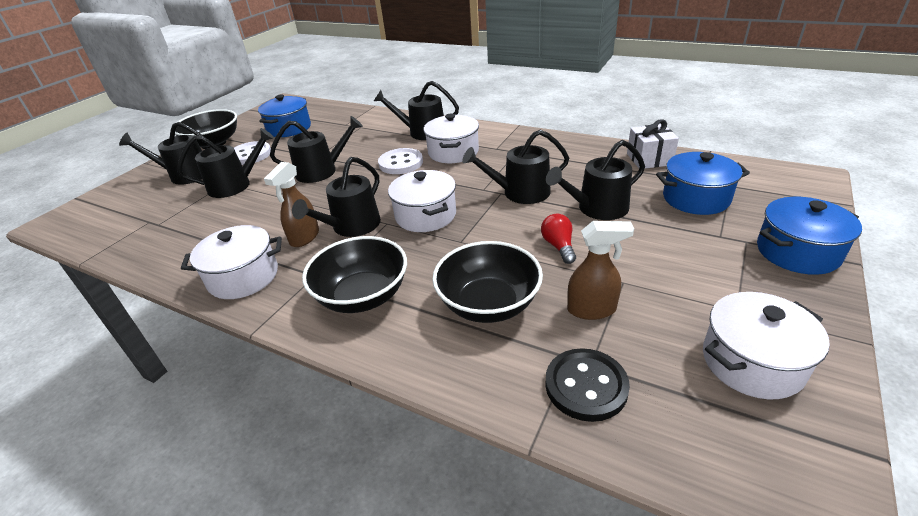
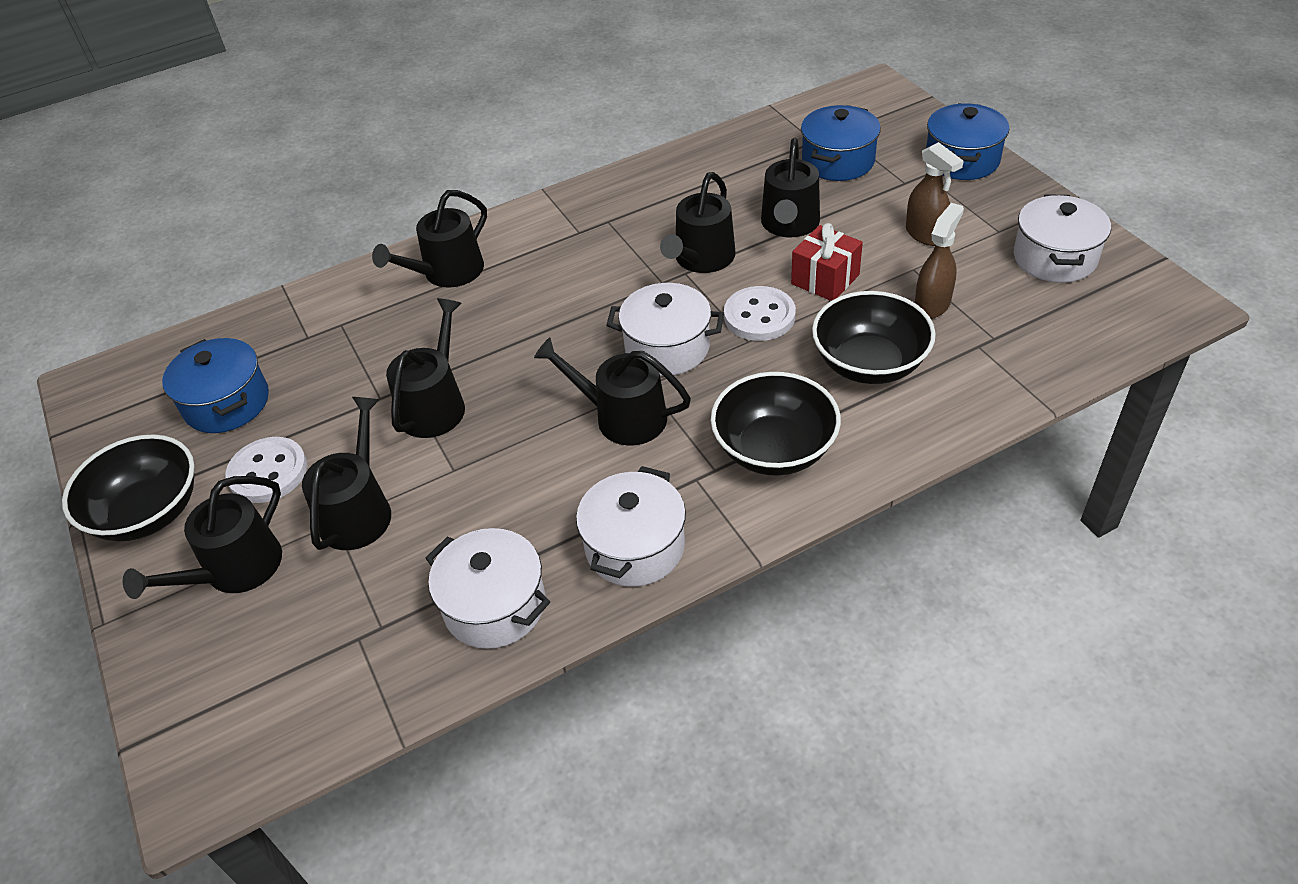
camera: 55 degrees left, 10 degrees up
(304, 237) = (601, 468): brown spray bottle -> brown spray bottle (926, 235)
(352, 226) = (622, 417): black watering can -> black watering can turned 135 degrees clockwise
(401, 163) = (512, 323): white button -> white button (759, 316)
(453, 152) = (542, 269): white pot -> white pot (495, 605)
(558, 246) = (825, 279): red light bulb -> red gift
(586, 386) = (1015, 352): black button -> none
(649, 159) = (740, 146): white gift -> none

